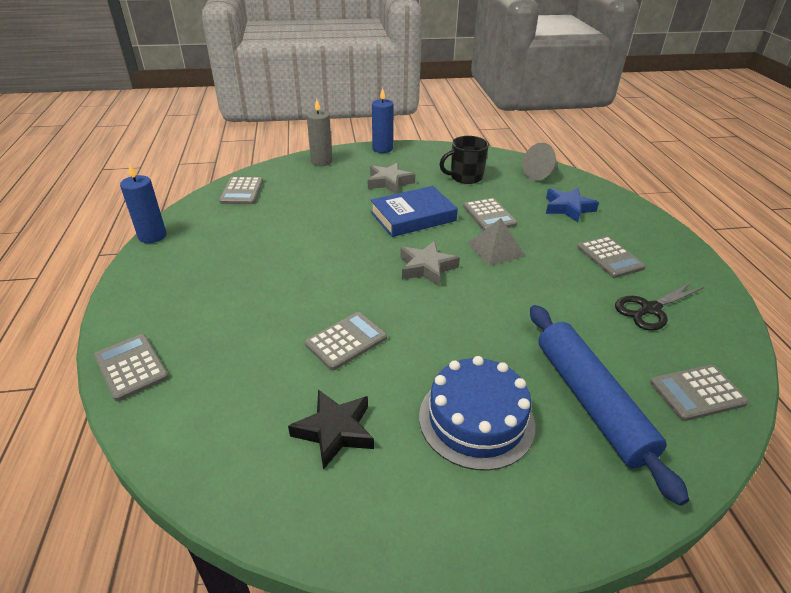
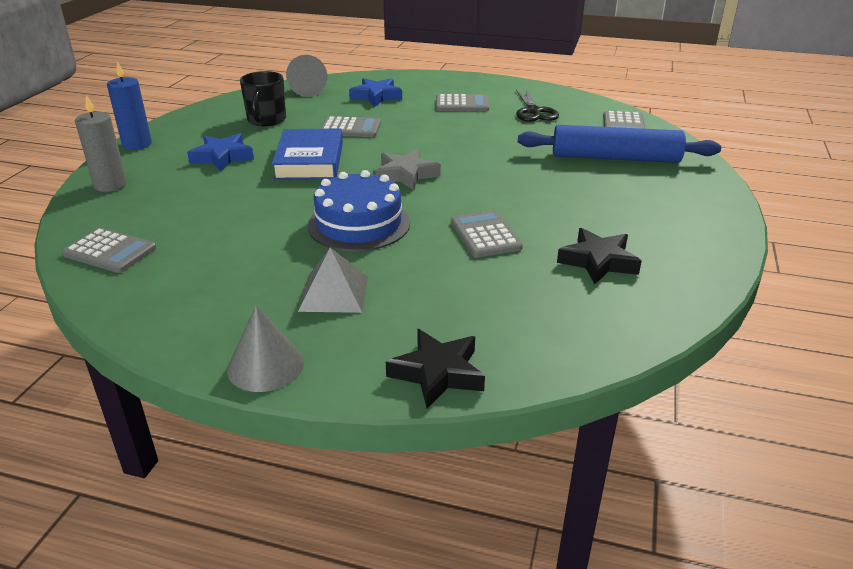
camera: 65 degrees left, 5 degrees down
(131, 288) = (265, 366): none -> grey cone
(131, 367) = (438, 373): grey calculator -> black star
(152, 236) = (143, 338): blue candle -> none
(389, 182) = (222, 157): grey star -> blue star
(476, 419) = (613, 201): blue cake -> blue cake (359, 224)
(496, 249) = (408, 140): grey pyramid -> grey pyramid (334, 293)

